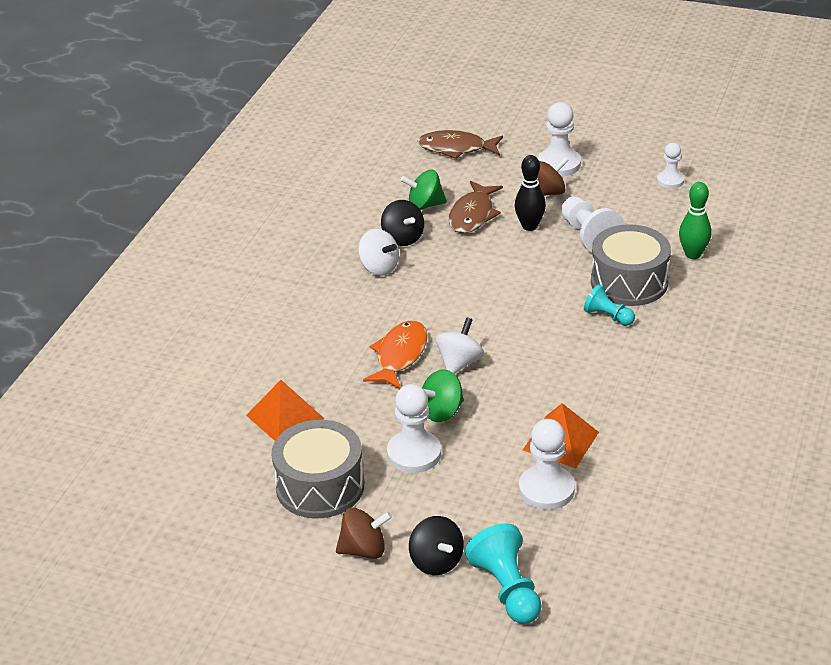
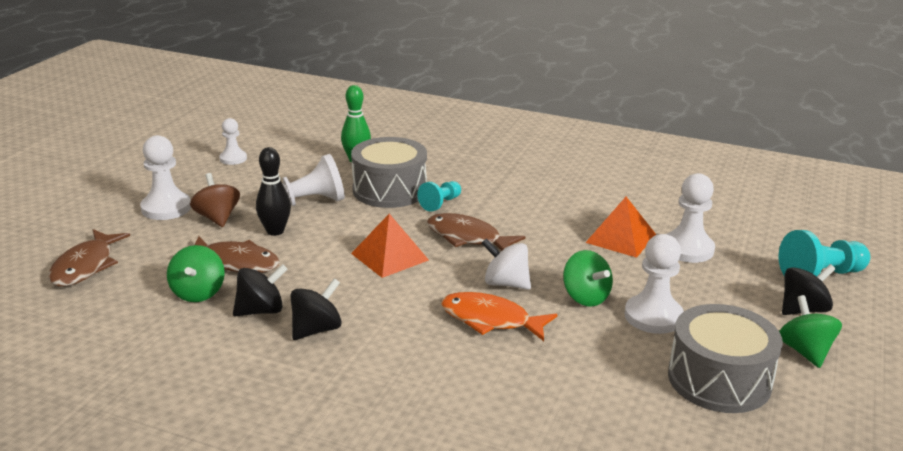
camera: 90 degrees left, 10 degrees down
(285, 416) = (603, 406): orange pyramid -> orange pyramid (389, 256)
(364, 550) = (805, 351): brown spinning top -> green spinning top
(379, 267) = (316, 330): white spinning top -> black spinning top
(540, 337) = (467, 238): none -> brown fish

